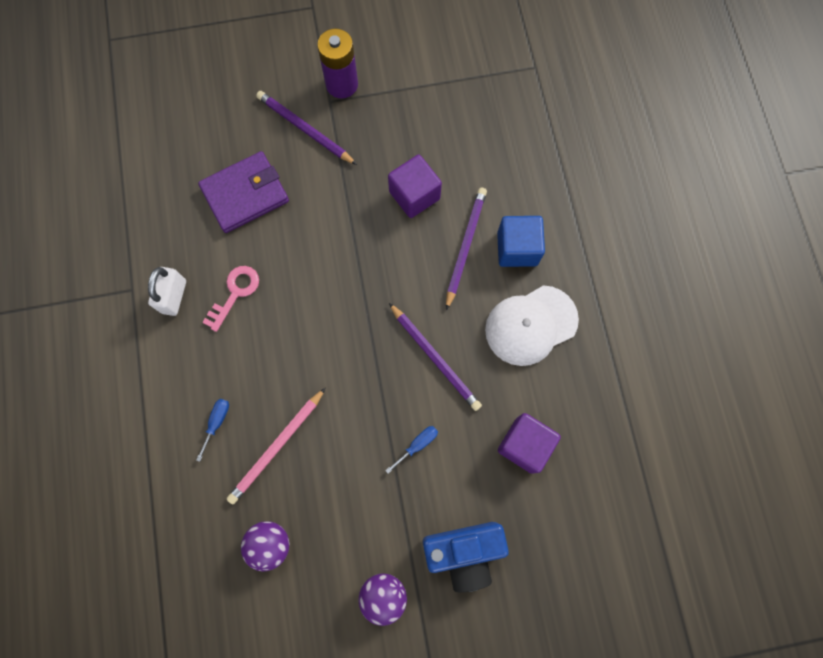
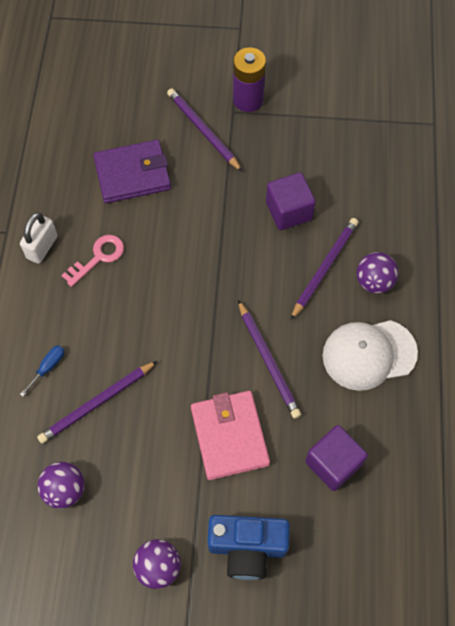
camera: 15 degrees right, 10 degrees down
(277, 447) = (97, 403): pink pencil -> purple pencil
(417, 445) = (229, 436): blue screwdriver -> pink wallet
(517, 249) = (374, 281): blue cube -> purple ball

